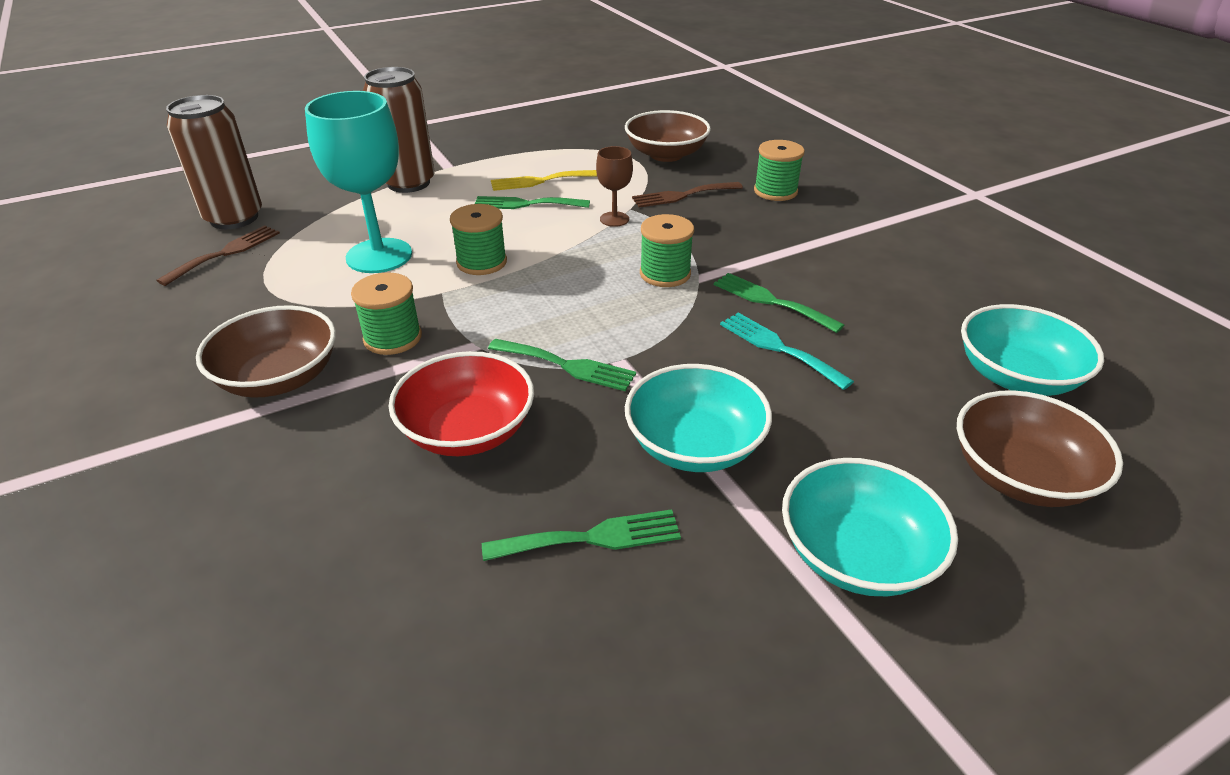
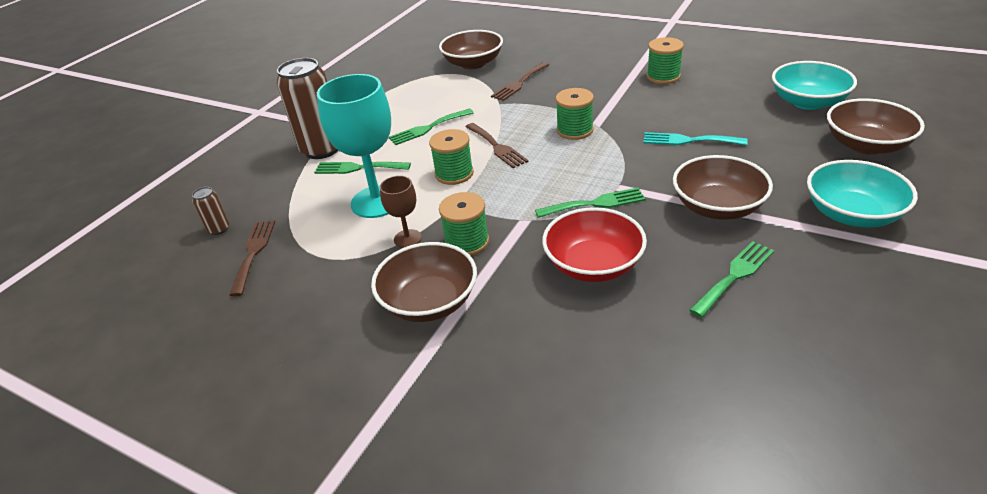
camera: 30 degrees left, 0 degrees up
(234, 218) = (219, 229): brown can -> brown can, size x0.44
(540, 181) = (415, 111): yellow fork -> none
(561, 254) = (496, 147): none -> brown fork
(614, 219) = (499, 113): brown goblet -> brown goblet (407, 238)
(694, 445) = (717, 207): turquoise bowl -> brown bowl
(771, 301) = (651, 119): green fork -> green fork (358, 168)
(775, 191) = (569, 59): green spool -> green spool (663, 76)

